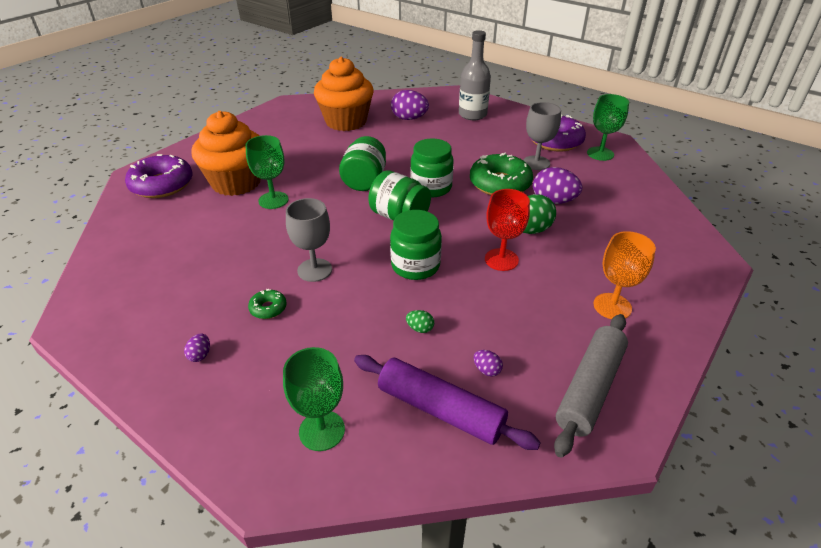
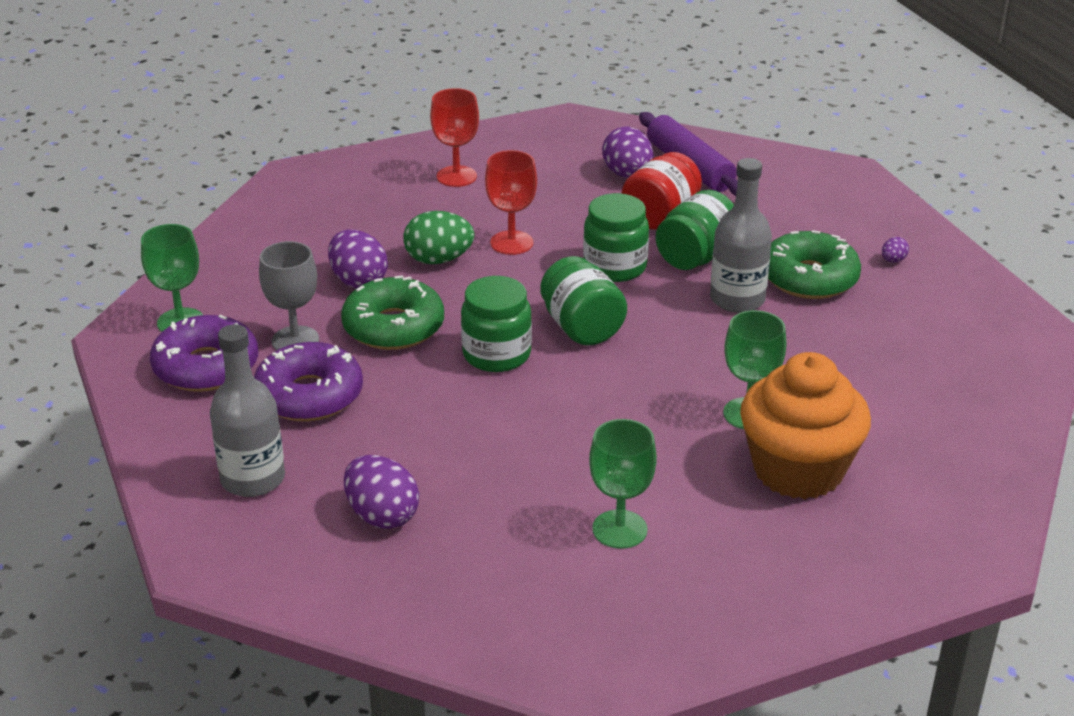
camera: 150 degrees left, 5 degrees down
(162, 185) = (931, 511): purple donut -> purple donut (309, 395)
(268, 308) = (809, 278): green donut -> green donut, size x2.19
(314, 270) = (737, 299): grey goblet -> grey bottle
(322, 430) = (795, 183): green goblet -> green goblet (619, 529)
(346, 121) = (513, 556): orange cupcake -> none
(364, 181) = (585, 400): green jar -> green jar (696, 257)
(420, 328) = (660, 216): green egg -> red jar
(486, 370) = (627, 174): purple egg -> purple egg, size x2.13
(589, 388) = (555, 143): grey rolling pin -> none
(612, 306) = (456, 176): orange goblet -> red goblet

